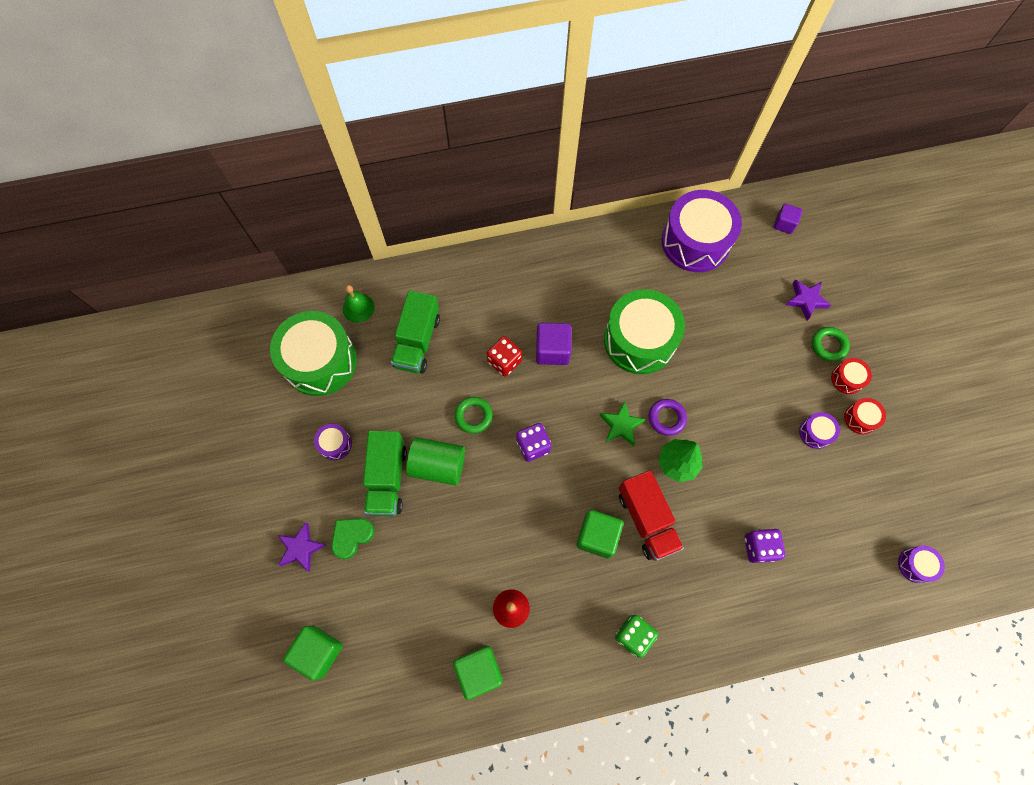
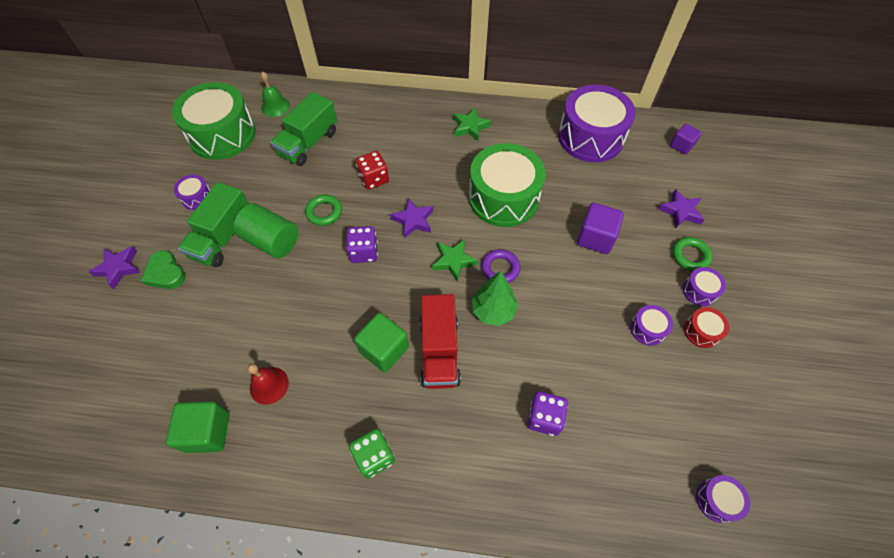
camera: 20 degrees right, 10 degrees down
(318, 651) = (78, 359): green cube -> none
(352, 536) = (166, 273): green heart -> green heart turned 105 degrees counterclockwise
(552, 350) = (420, 182): purple cube -> purple cube (595, 238)
(565, 395) = (413, 220): none -> purple star
(573, 268) = (470, 127): none -> green star
(847, 379) = (699, 291): red drum -> purple drum

